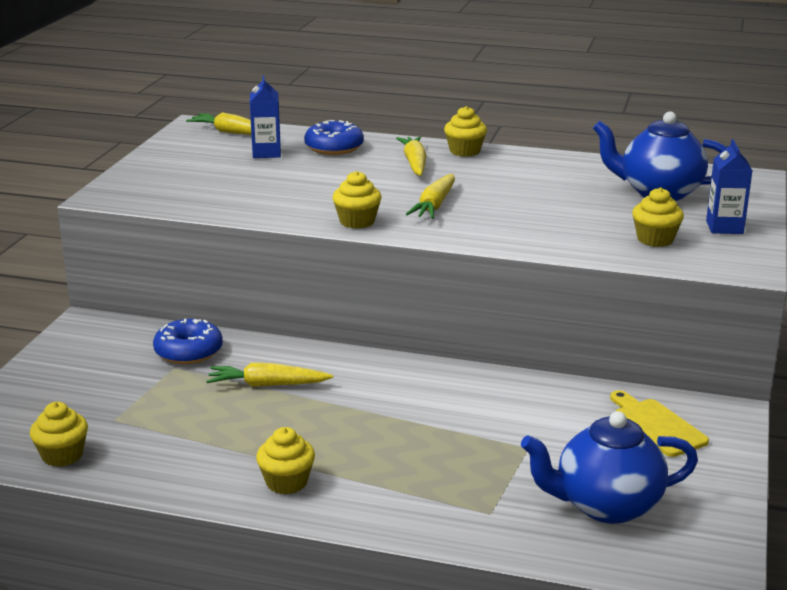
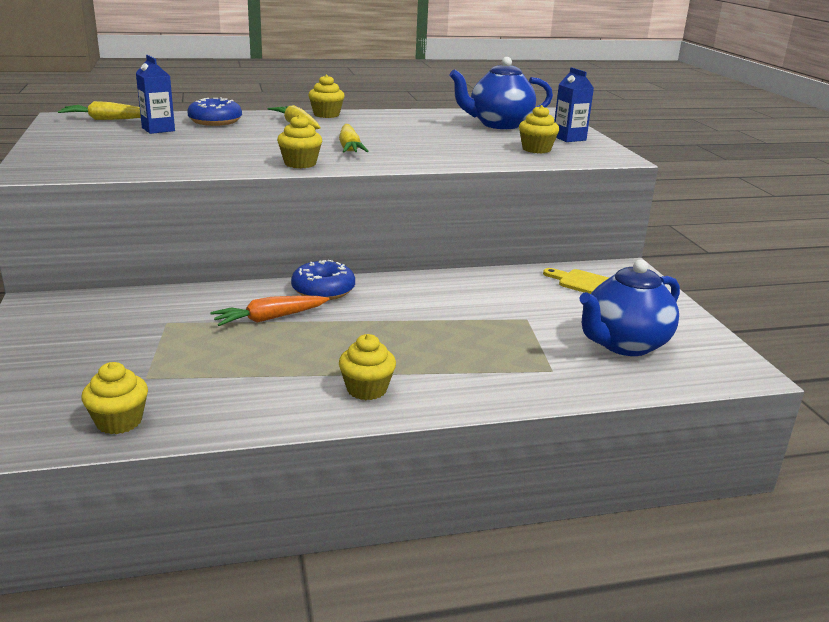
camera: 30 degrees left, 0 degrees up
(188, 352) = (168, 307): blue donut -> blue donut (323, 290)
(267, 385) = (270, 318): yellow carrot -> orange carrot

